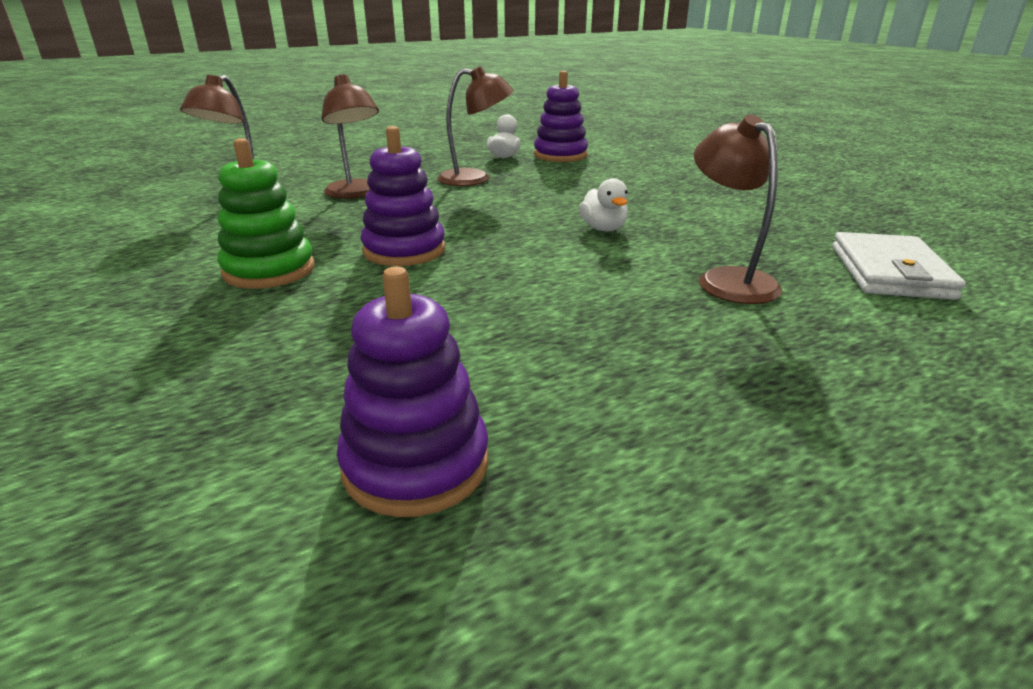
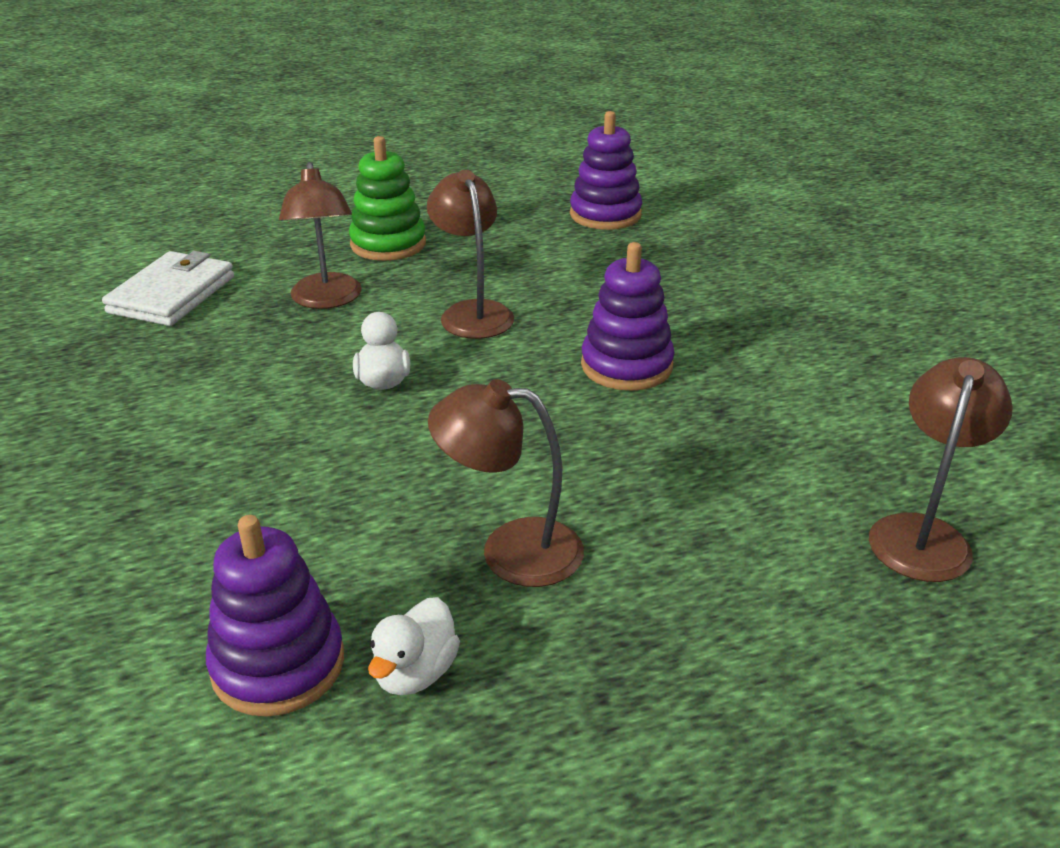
camera: 170 degrees left, 5 degrees up
(269, 270) = (761, 349): green stacking toy -> green stacking toy (388, 244)
(356, 194) = (724, 512): brown lamp -> brown lamp (472, 312)

